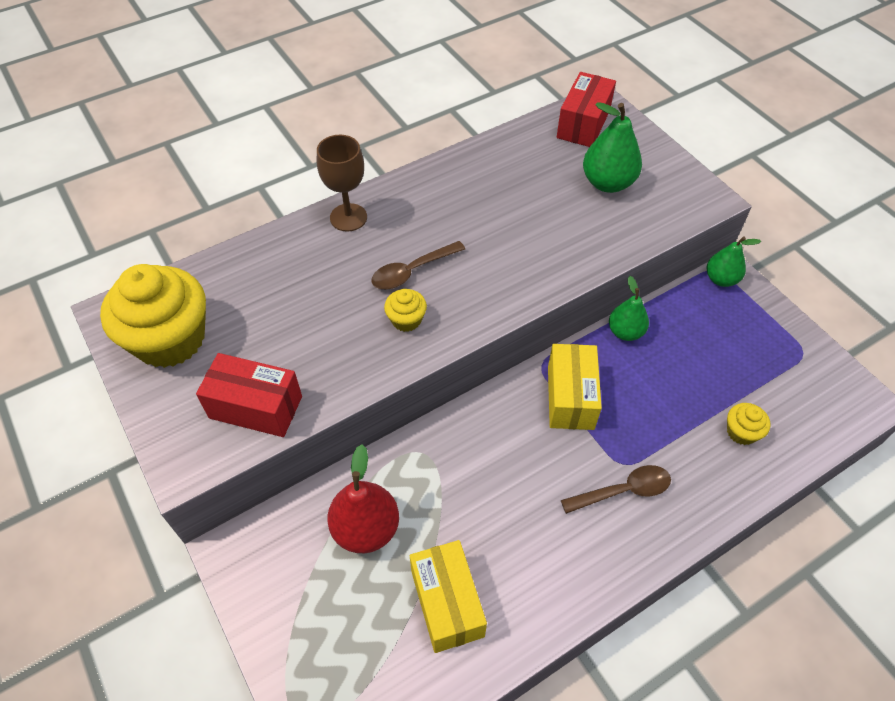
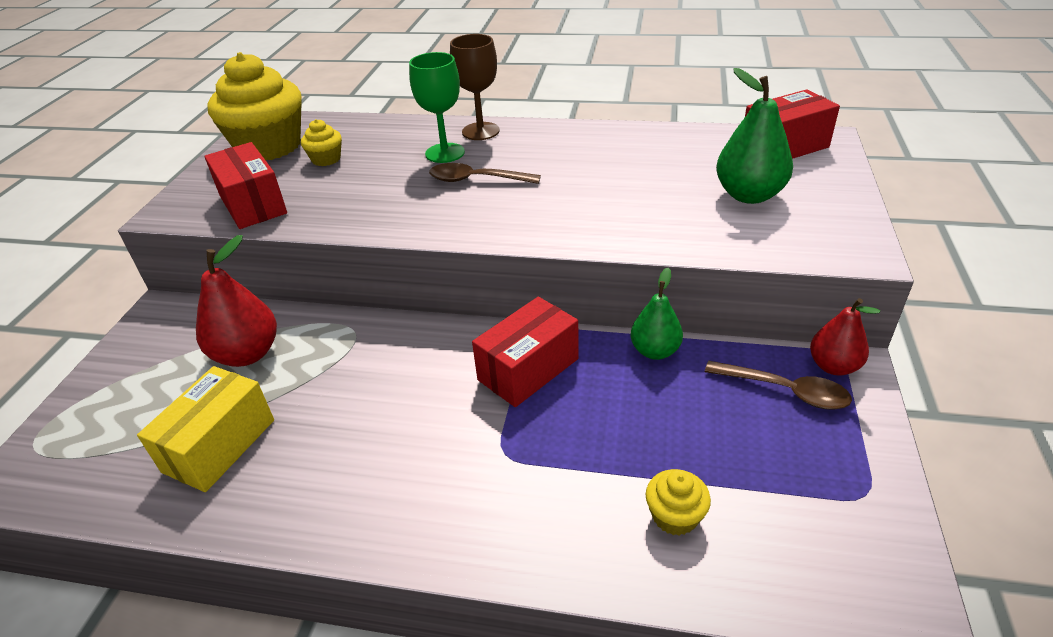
camera: 45 degrees right, 15 degrees down
(349, 257) = (445, 153): none -> green goblet
(406, 320) = (425, 206): yellow cupcake -> yellow cupcake (326, 159)
(570, 397) = (528, 369): yellow box -> red box
(623, 491) = (473, 475): brown spoon -> brown spoon (785, 391)
(721, 279) = (833, 366): green pear -> red pear

